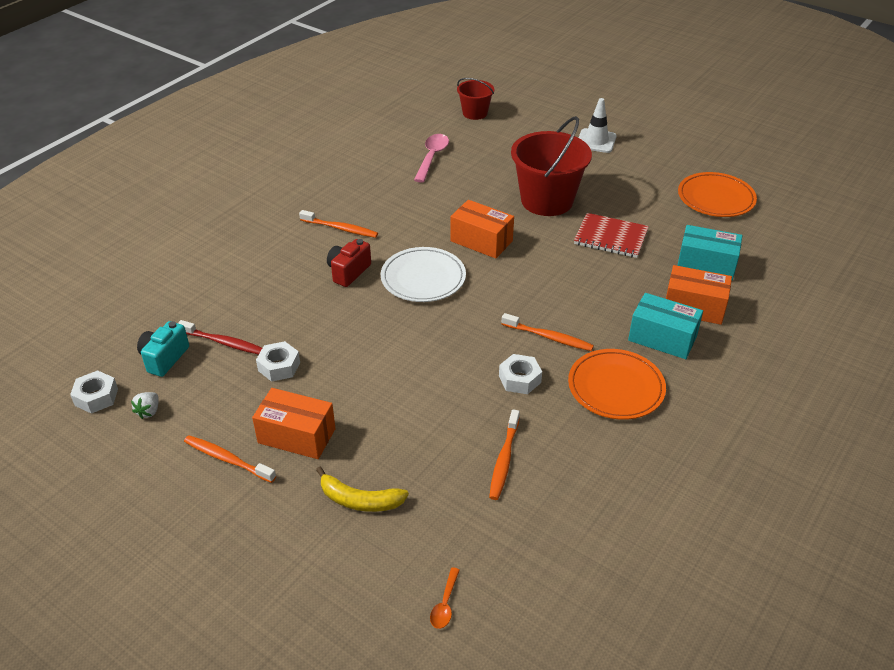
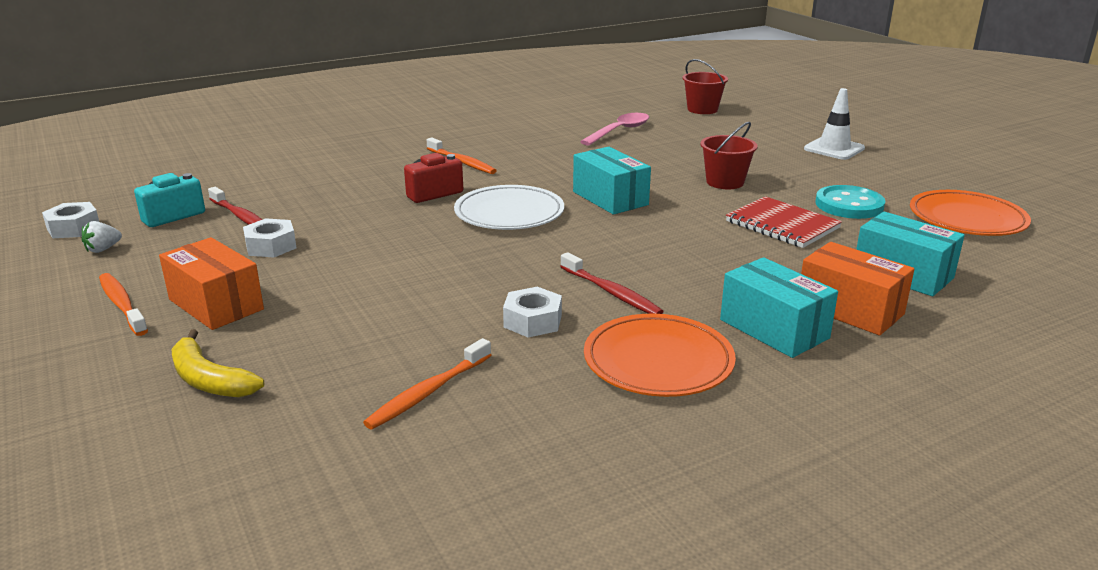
camera: 25 degrees right, 15 degrees down
(445, 604) = (175, 522): orange spoon -> none
(481, 241) = (610, 198): orange box -> turquoise box
(547, 200) = (725, 182): red bucket -> red bucket, size x0.54
(549, 337) = (611, 292): orange toothbrush -> red toothbrush
(640, 204) = (849, 205): none -> turquoise button

